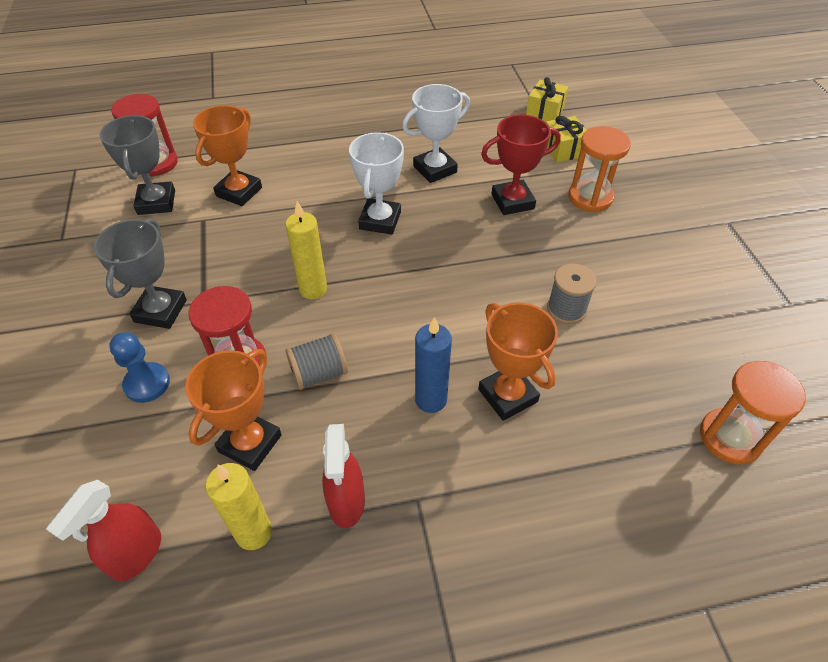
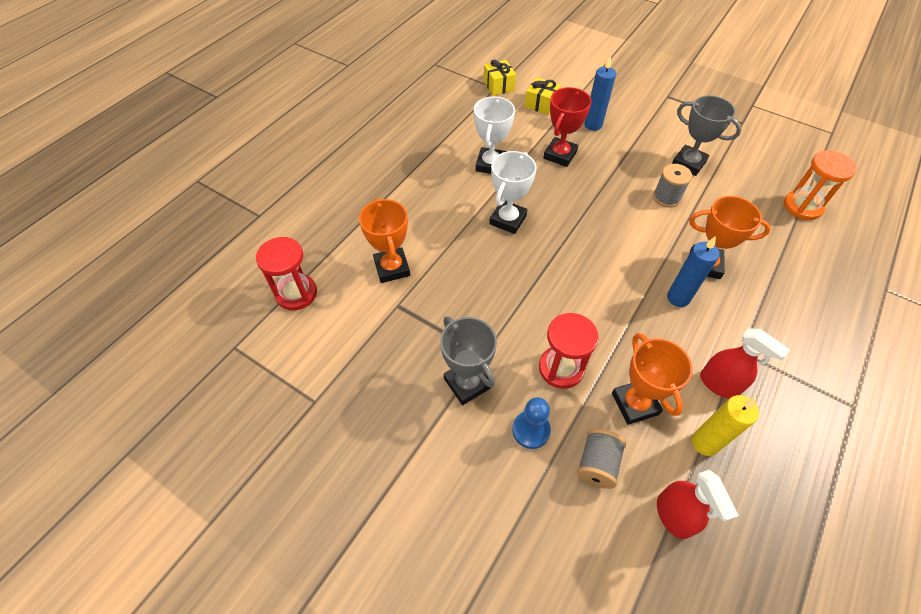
camera: 45 degrees left, 5 degrees up
(156, 202) = (344, 320): grey trophy -> grey trophy (688, 163)
(313, 289) = (534, 291): yellow candle -> none
(319, 373) = (609, 334): grey spool -> grey spool (597, 464)
(380, 220) = (508, 220): white trophy -> white trophy turned 60 degrees clockwise
(590, 197) = (593, 125): orange hourglass -> blue candle

